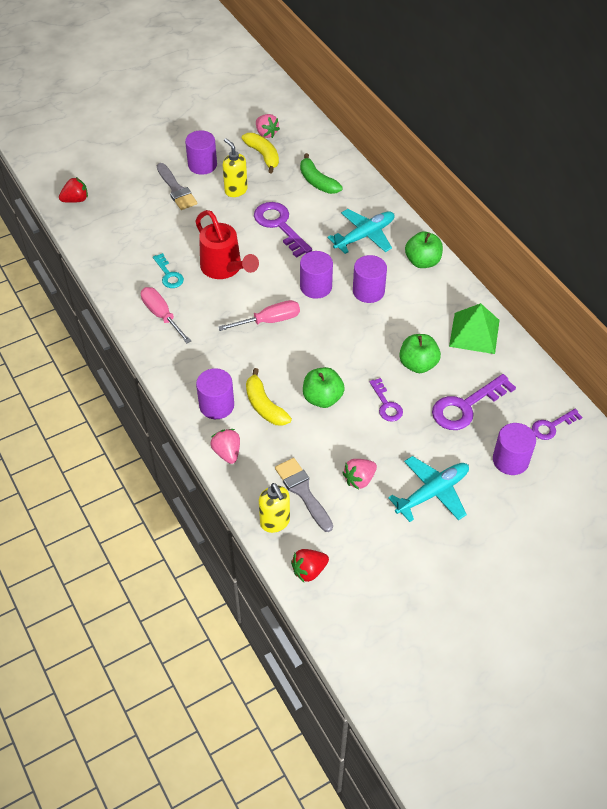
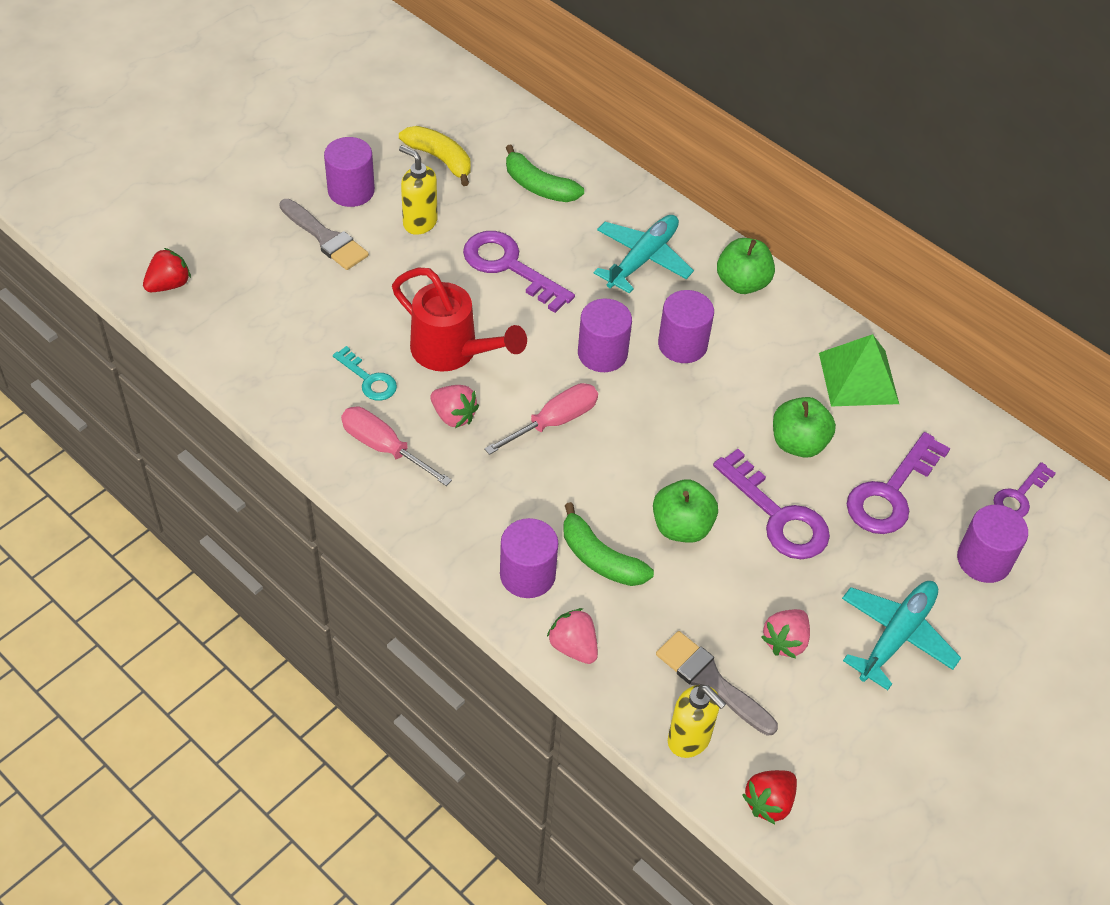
camera: 20 degrees left, 0 degrees up
(264, 405) = (600, 558): yellow banana -> green banana
(266, 133) = (430, 123): pink strawberry -> pink strawberry (454, 416)
(386, 404) = (778, 515): purple key -> purple key, size x1.72

